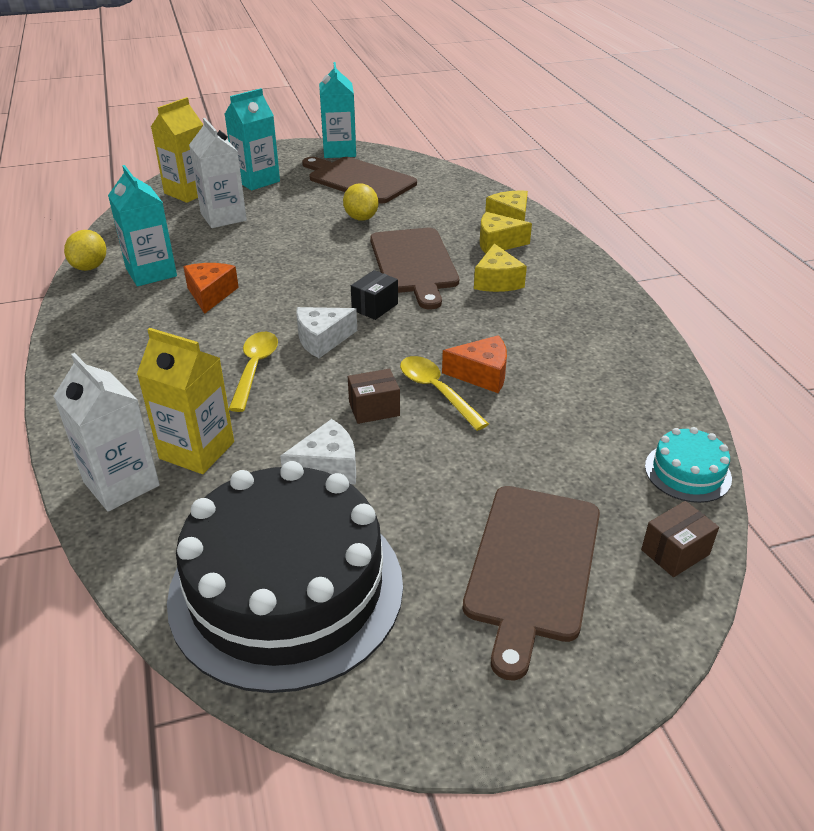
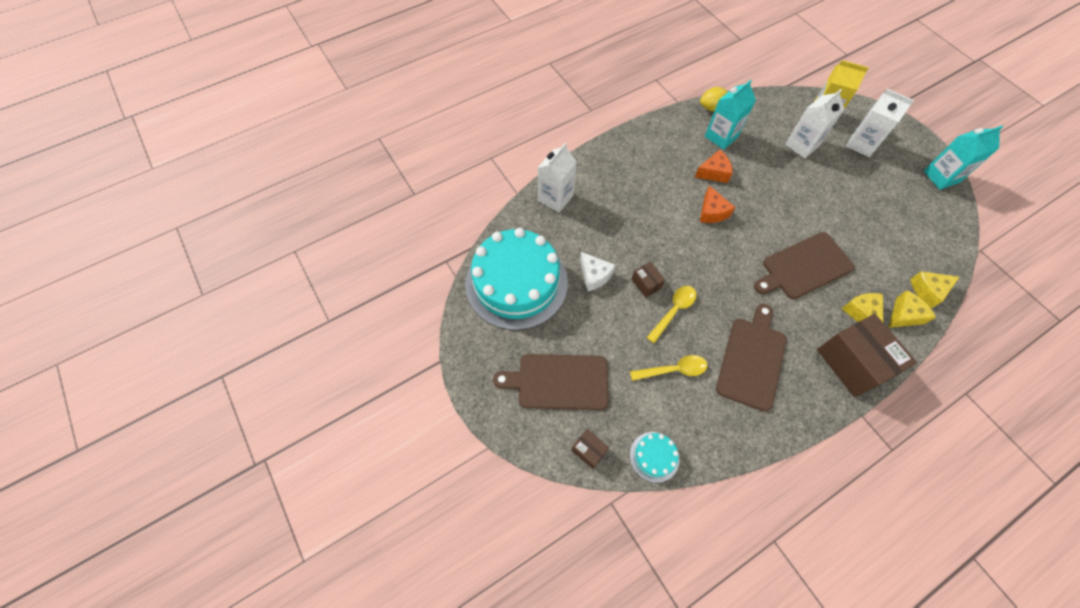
camera: 75 degrees right, 25 degrees up
(197, 450) = (586, 217): yellow carton -> none
(254, 369) = (656, 218): yellow spoon -> yellow spoon (673, 370)
(256, 180) = (861, 144): turquoise carton -> white carton
(286, 589) = (516, 283): black cake -> turquoise cake
(322, 340) = (696, 241): white cheese -> none
(359, 180) = (902, 202): brown cutting board -> brown cutting board (751, 359)
(361, 218) = (847, 220): yellow lemon -> none
(375, 307) = (742, 258): black box -> none
(481, 374) = (699, 331): orange cheese -> orange cheese (712, 212)
(497, 281) = (808, 322): yellow cheese -> yellow cheese (928, 291)
(564, 267) = (852, 363): none -> brown box

